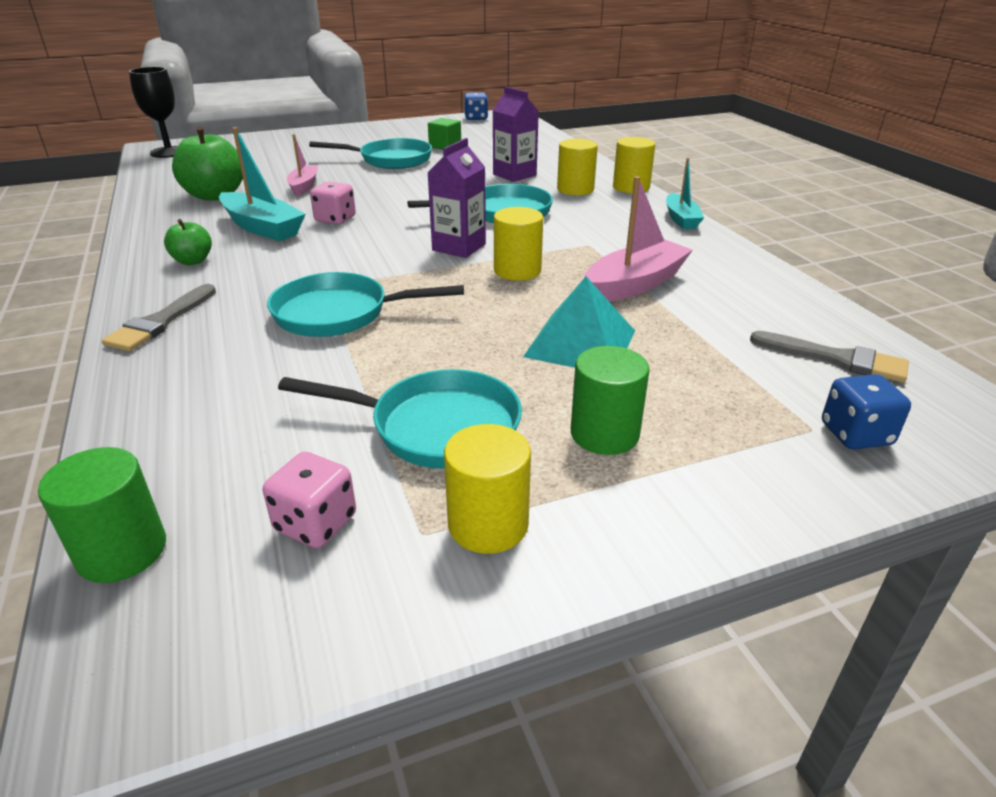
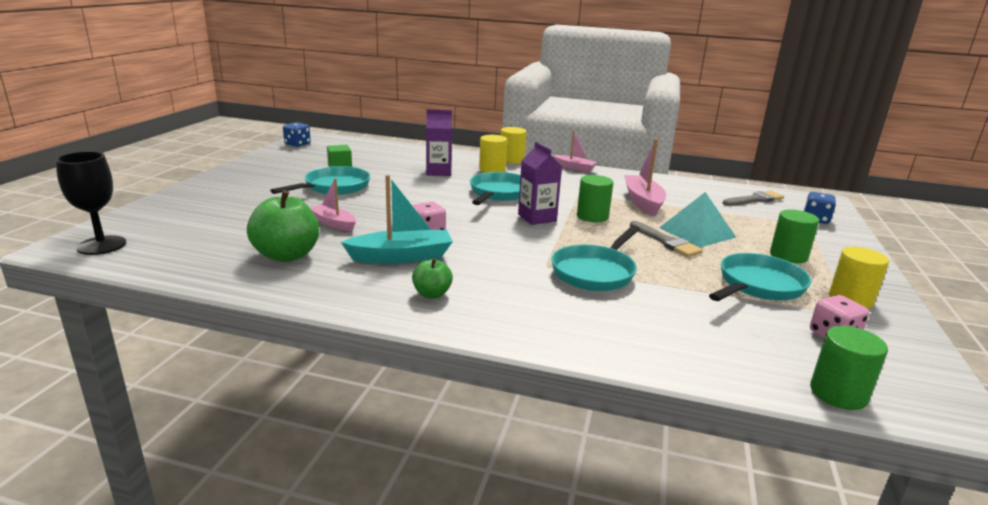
camera: 55 degrees left, 10 degrees down
(161, 322) = (538, 328): grey brush -> grey brush (666, 241)
(517, 271) = (592, 216): yellow cylinder -> green cylinder
(681, 219) = (574, 168): turquoise boat -> pink boat

